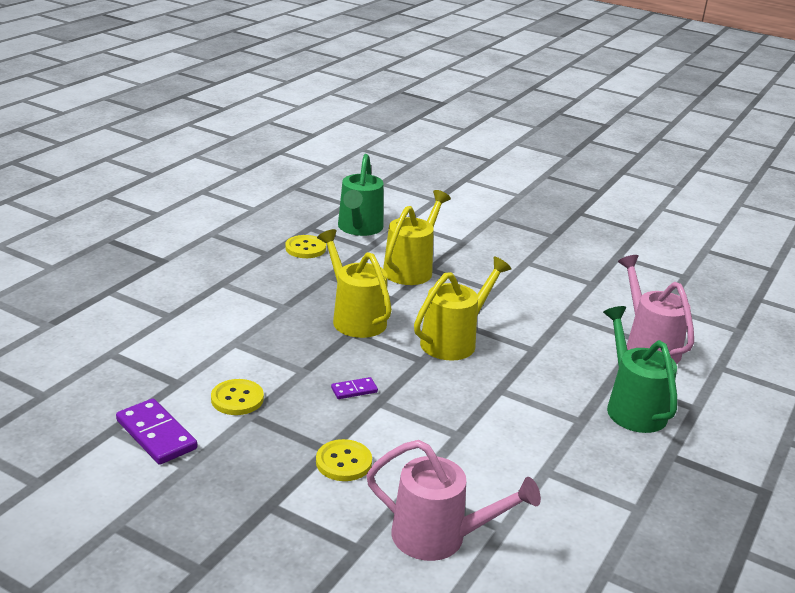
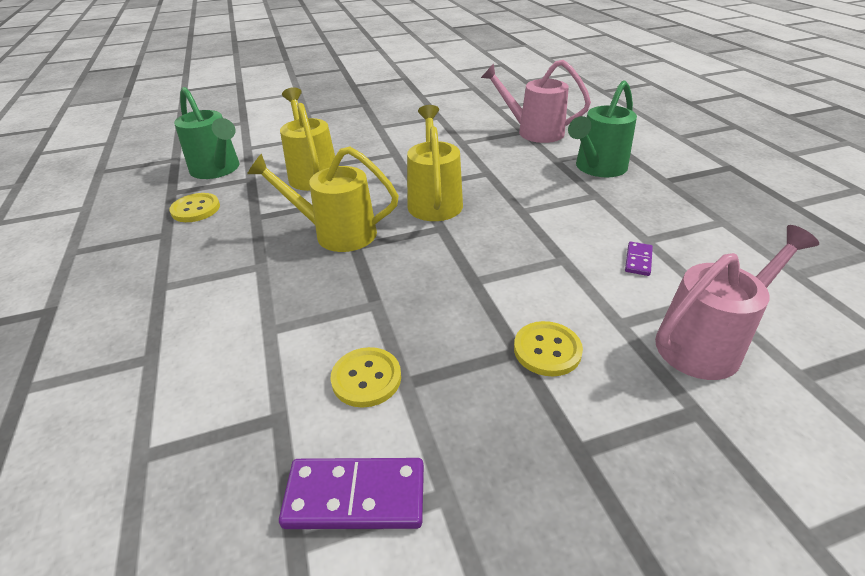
camera: 45 degrees left, 10 degrees up
(354, 390) = (441, 286): purple domino -> purple domino (638, 260)
(632, 407) = (597, 168): green watering can -> green watering can turned 75 degrees counterclockwise

